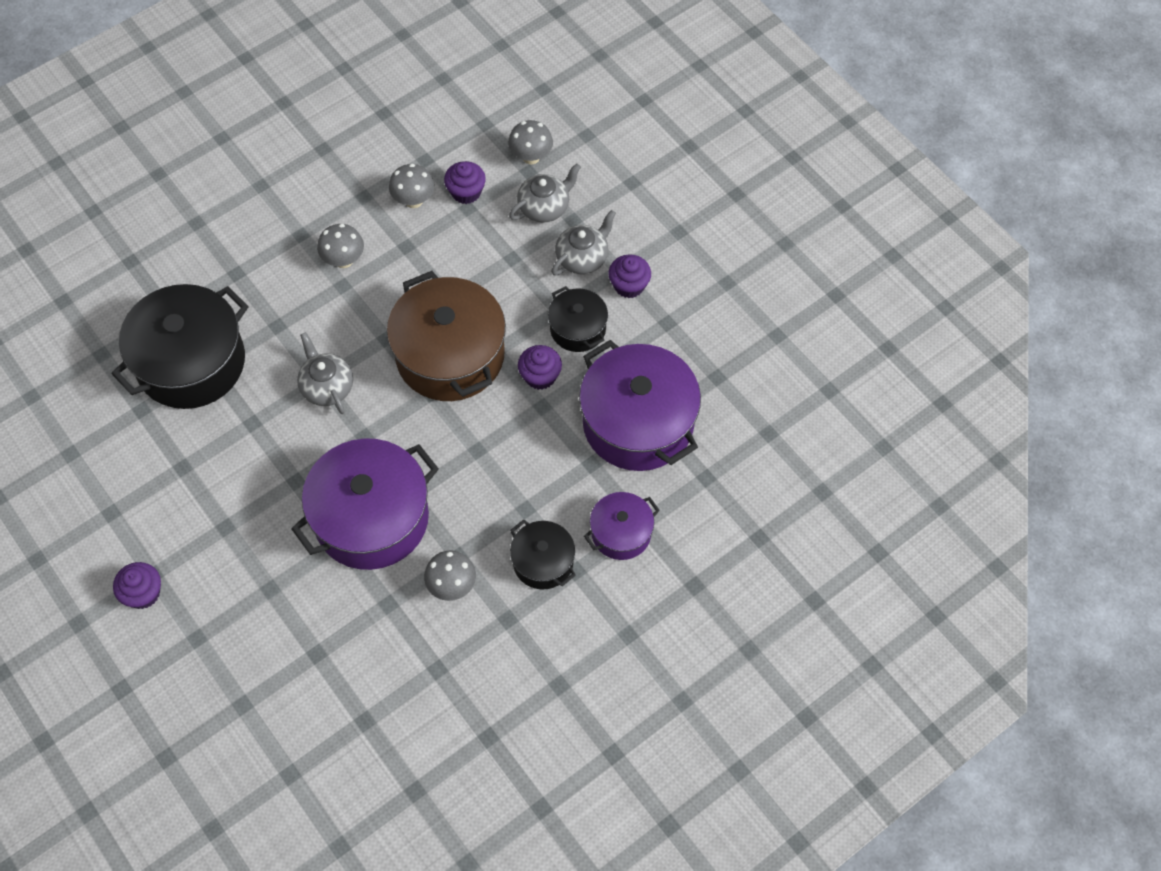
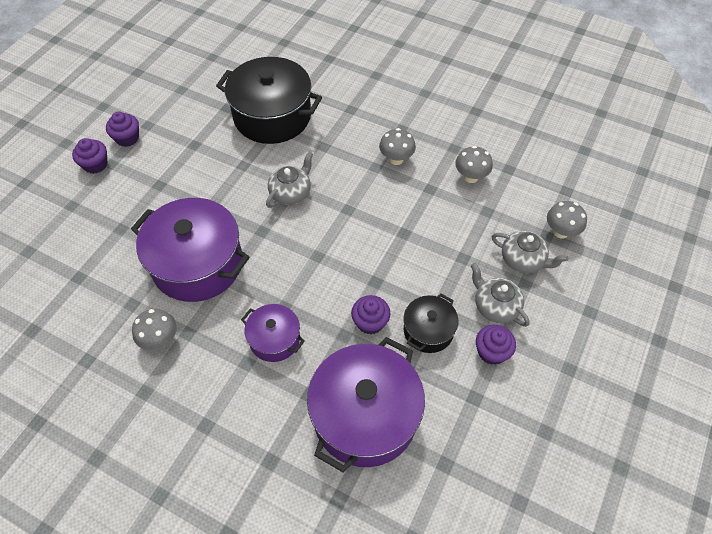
camera: 65 degrees right, 5 degrees down
(450, 355) = (355, 254): brown pot -> none
(466, 192) = (500, 204): purple cupcake -> purple cupcake (127, 138)
(543, 562) = (204, 396): black pot -> none
(583, 258) = (495, 306): grey teapot -> grey teapot turned 150 degrees counterclockwise
(621, 533) = (254, 447): purple pot -> purple pot (274, 339)

